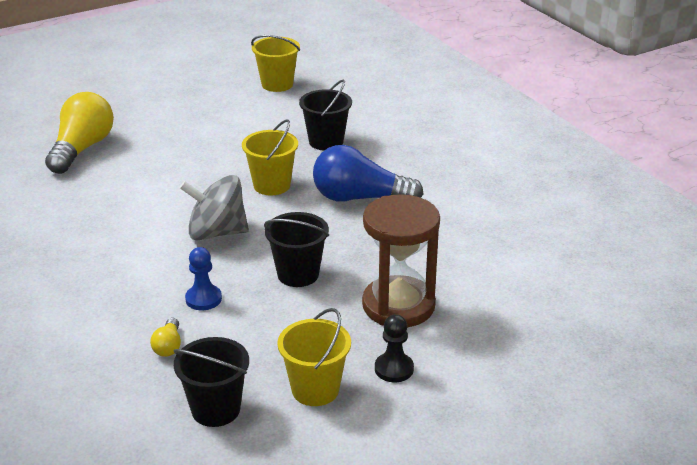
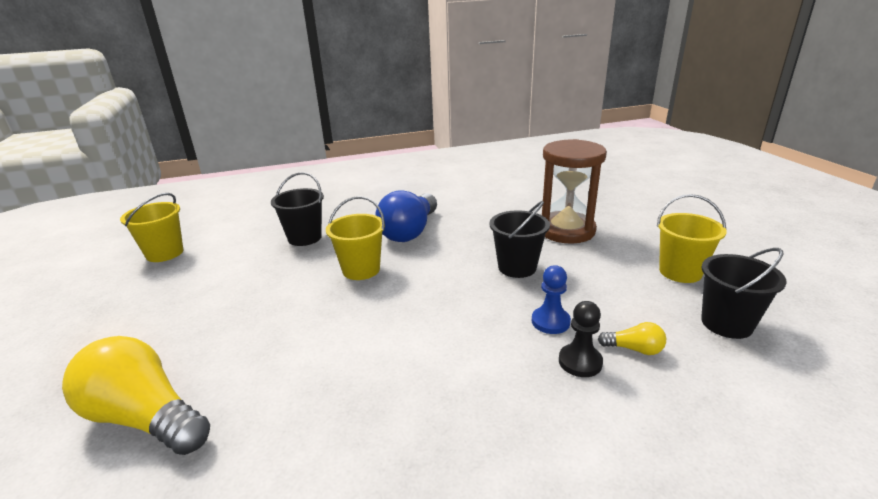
camera: 75 degrees left, 5 degrees down
(216, 233) = (431, 307): grey spinning top -> none
(394, 369) = (645, 239): black pawn -> black pawn (580, 362)

